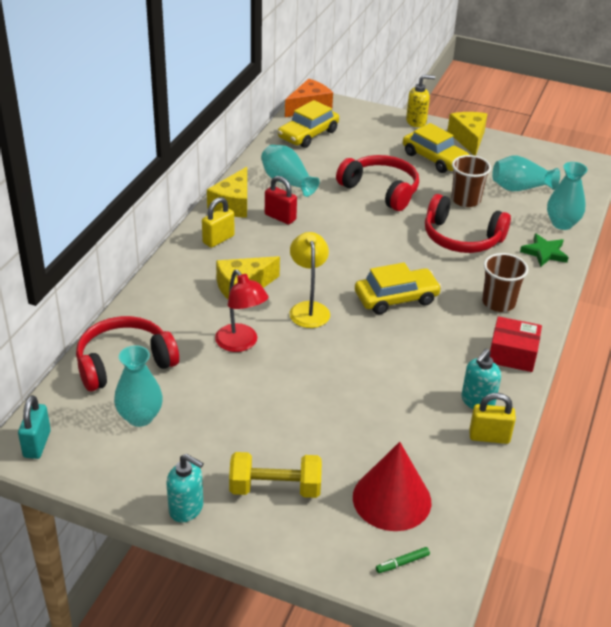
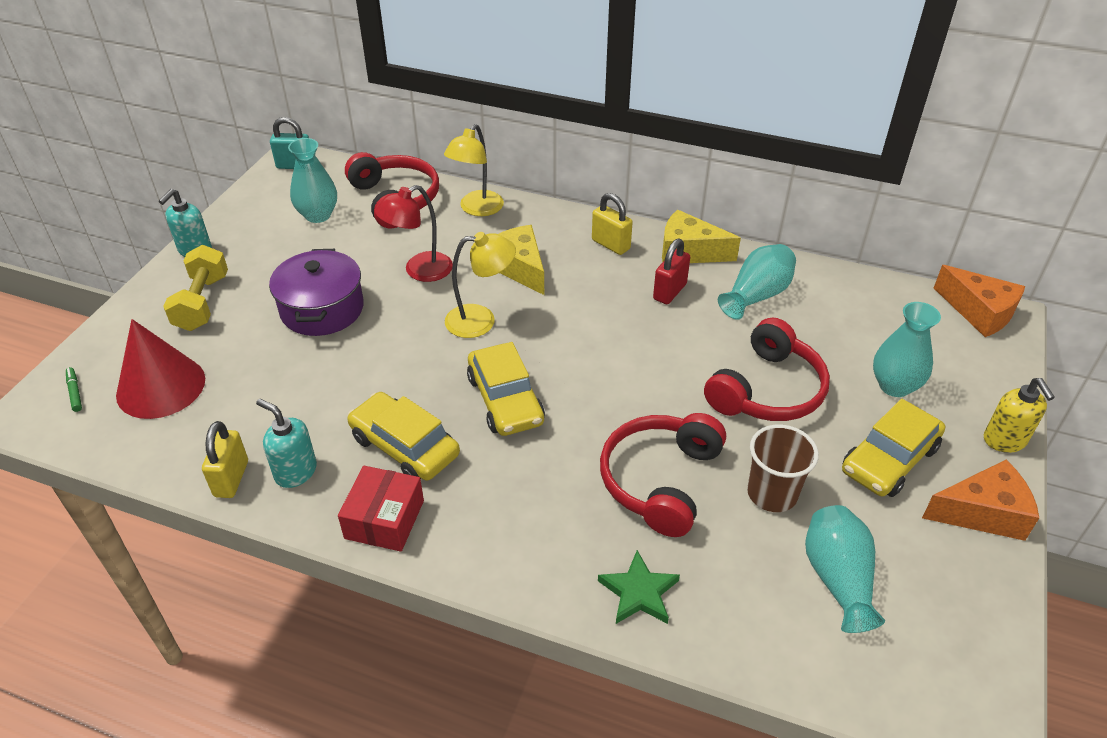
camera: 90 degrees right, 5 degrees up
(152, 310) = (477, 209): none -> yellow lamp
(289, 402) = (322, 309): none -> purple pot
(308, 134) = (894, 312): yellow car -> yellow car (404, 446)
(468, 138) = (982, 513): yellow cheese -> orange cheese
(498, 302) = (500, 514): brown cup -> none
(562, 223) = (736, 633): turquoise vase -> turquoise vase (894, 386)

